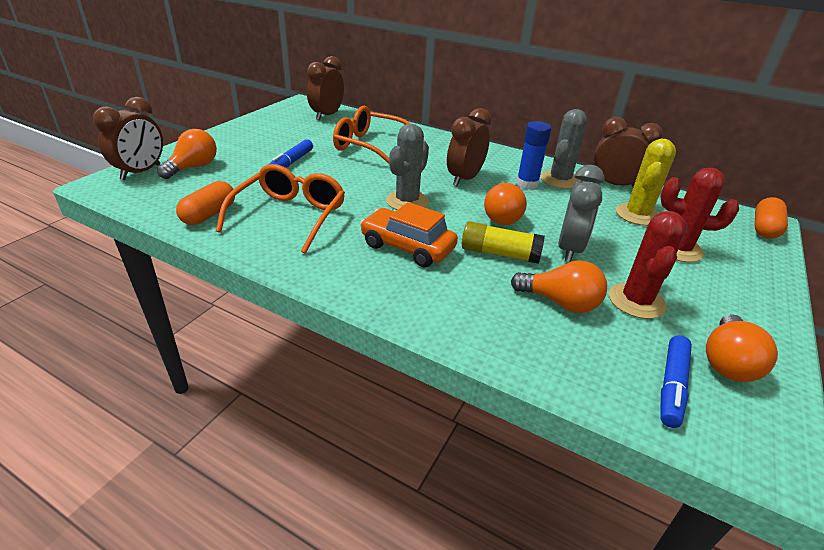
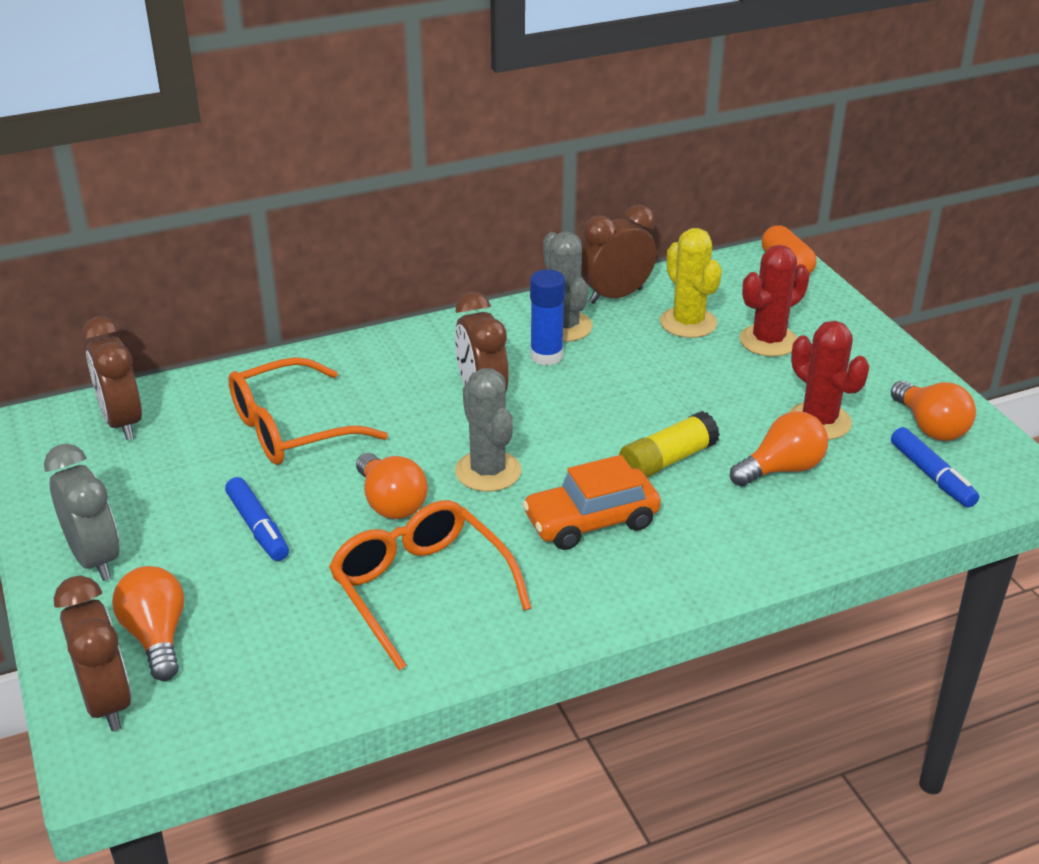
camera: 50 degrees left, 0 degrees up
(209, 214) = (338, 664): orange capsule -> none
(504, 217) = (600, 416): orange light bulb -> orange light bulb (391, 503)
(569, 249) = (705, 409): grey clock -> grey clock (95, 559)

